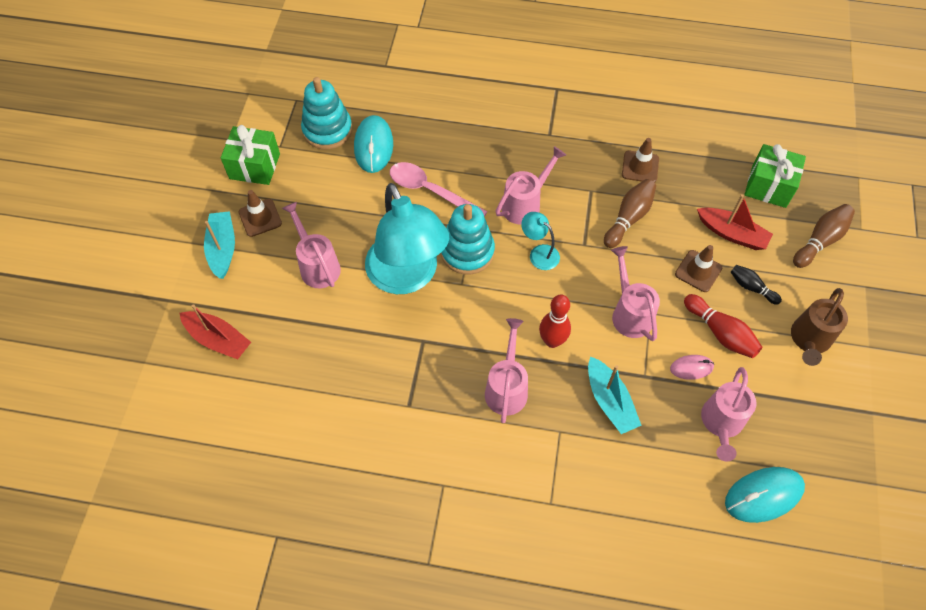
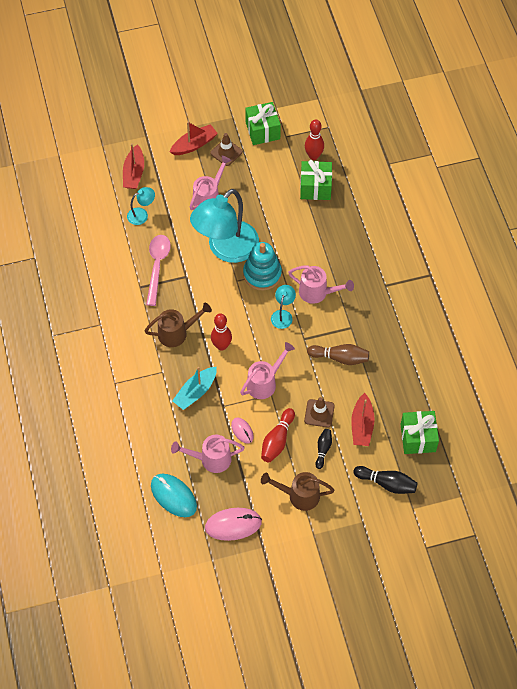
camera: 65 degrees right, 0 degrees up
(222, 249) = (194, 144): turquoise boat -> red boat
(292, 356) = (141, 214): none -> turquoise lamp
(327, 130) = (313, 156): turquoise stacking toy -> red bowling pin
(373, 146) = (315, 187): turquoise mouse -> green gift
(430, 191) = (297, 234): pink spoon -> pink spoon (157, 266)
(507, 387) = (177, 333): pink watering can -> brown watering can
(640, 167) = (388, 351): brown traffic cone -> none
(820, 241) = (387, 483): brown bowling pin -> black bowling pin
(830, 435) = (233, 525): none -> pink mouse

